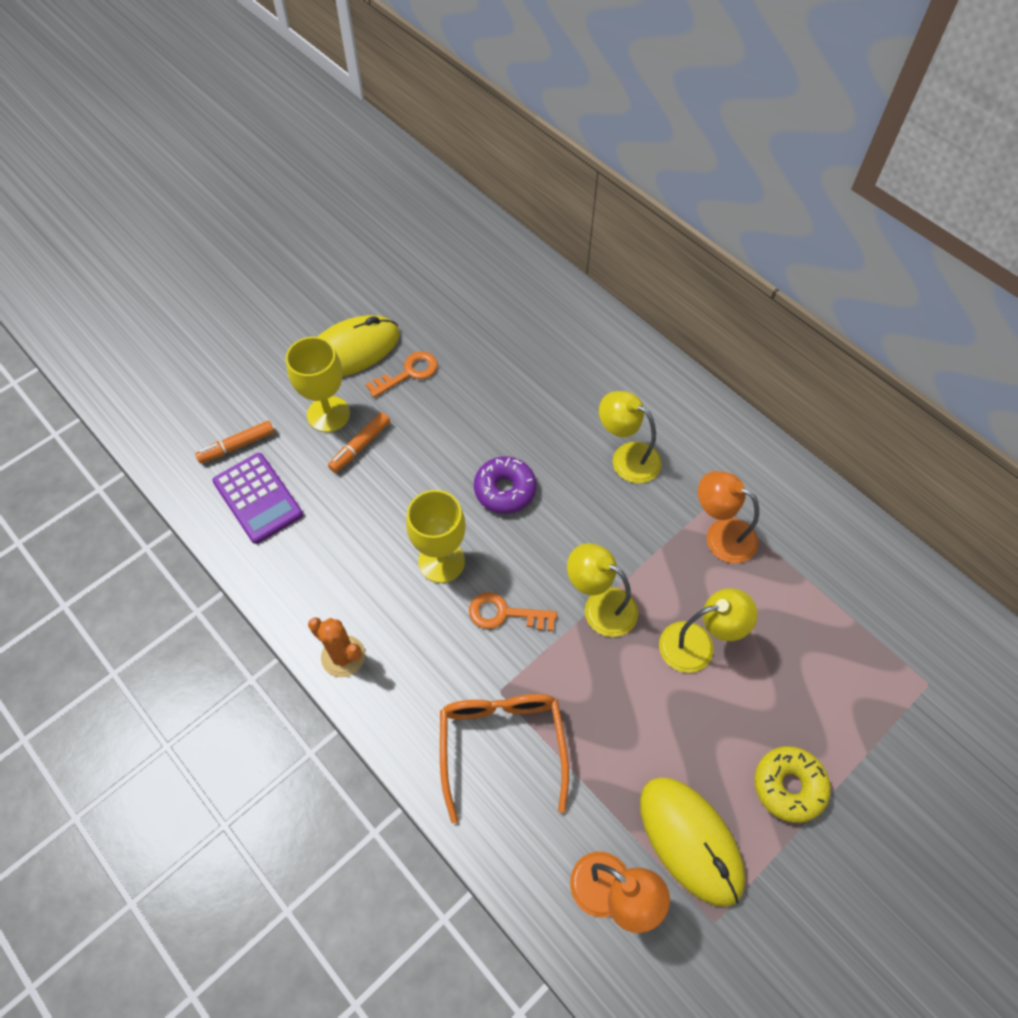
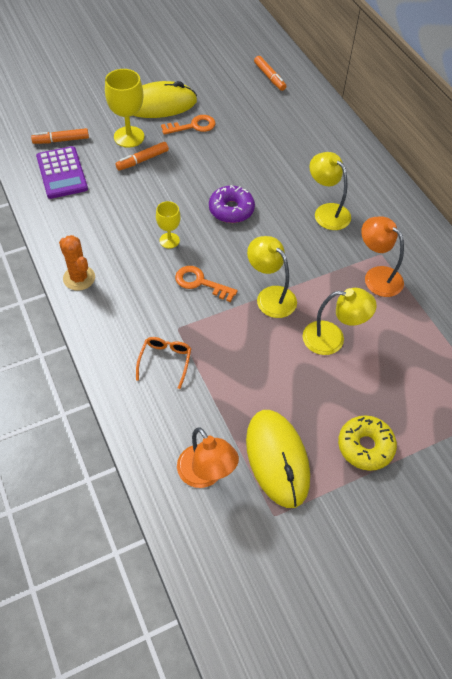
camera: 15 degrees right, 5 degrees down
(441, 561) = (169, 240): yellow goblet -> yellow goblet, size x0.59
(482, 267) = (269, 77): none -> orange marker
(502, 746) = (165, 361): orange glasses -> orange glasses, size x0.54

